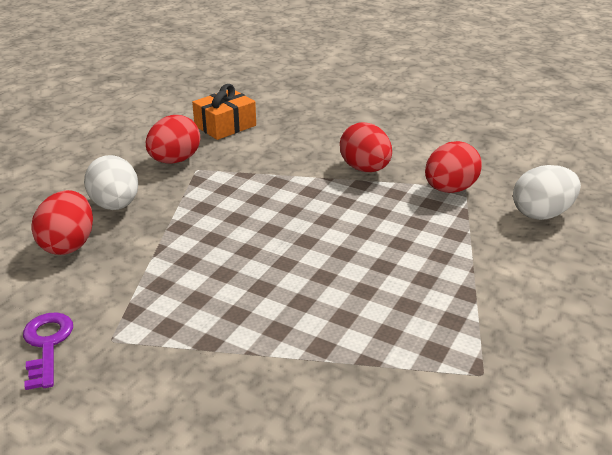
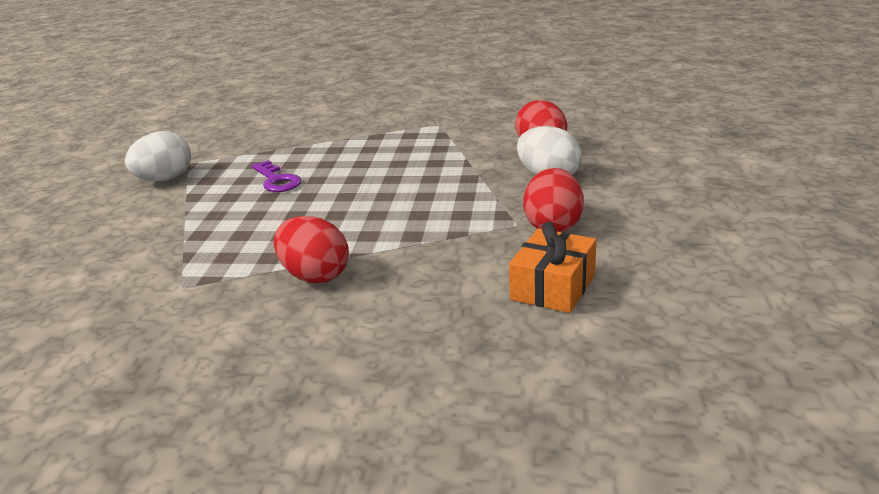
camera: 160 degrees right, 5 degrees down
(47, 345) = (474, 114): purple key -> purple key (277, 180)
(449, 189) = (202, 278): red egg -> none
(541, 214) = (94, 277): white egg -> white egg (164, 179)

